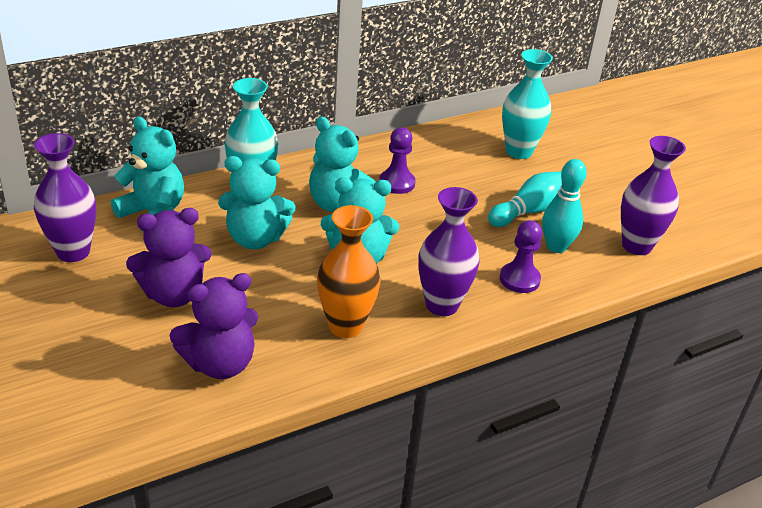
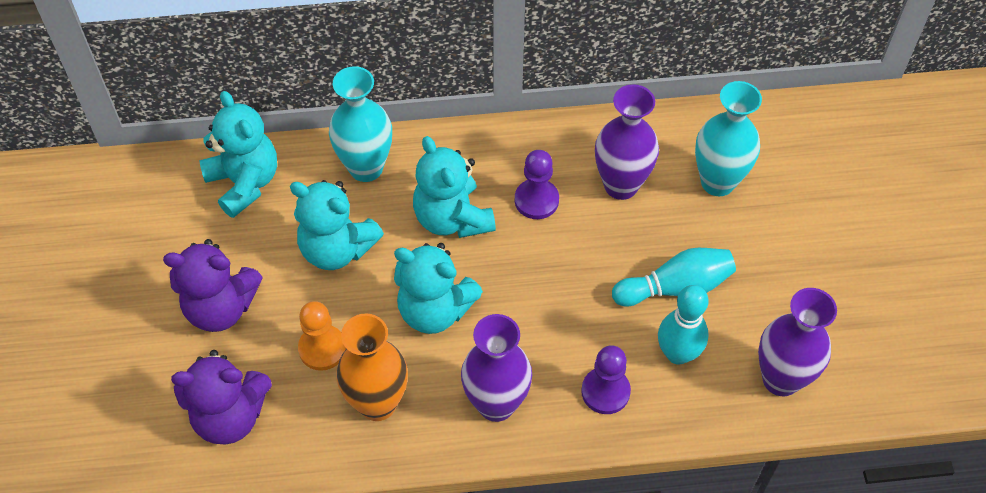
camera: 25 degrees right, 20 degrees up
(73, 252) = (144, 219): purple vase -> purple vase (621, 185)
(278, 302) = (322, 348): none -> orange pawn

